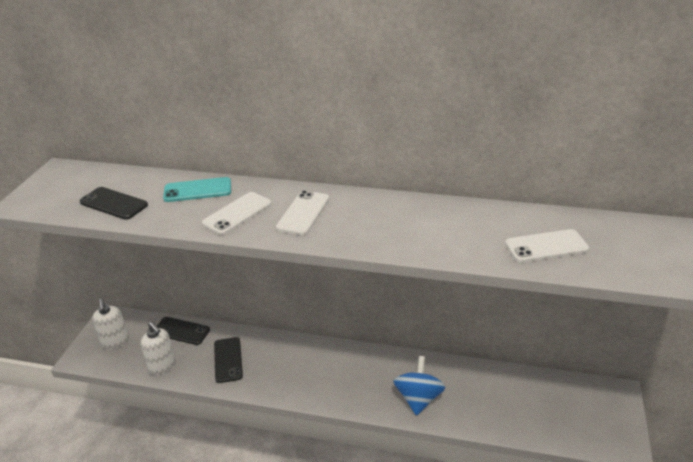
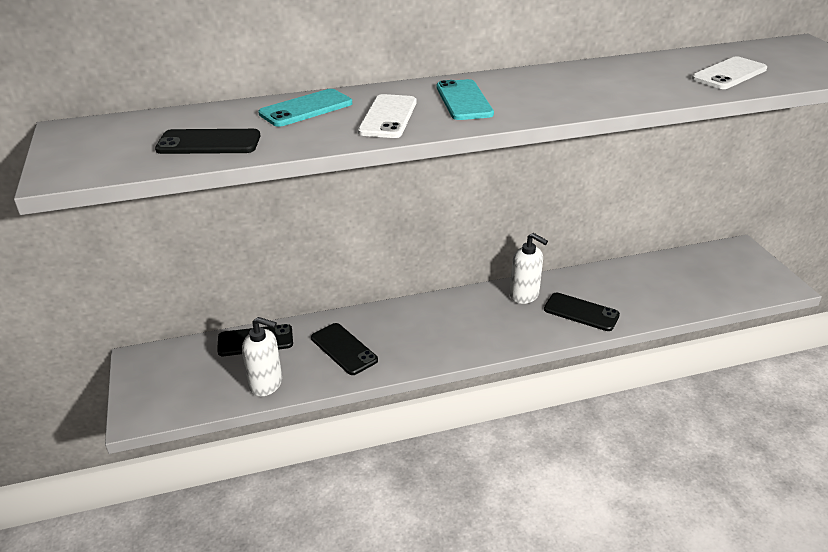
camera: 30 degrees left, 0 degrees up
(115, 342) = (174, 382): white soap dispenser -> white soap dispenser (524, 295)
(303, 213) = (463, 100): white phone -> turquoise phone
(418, 398) = (581, 312): blue spinning top -> black phone

